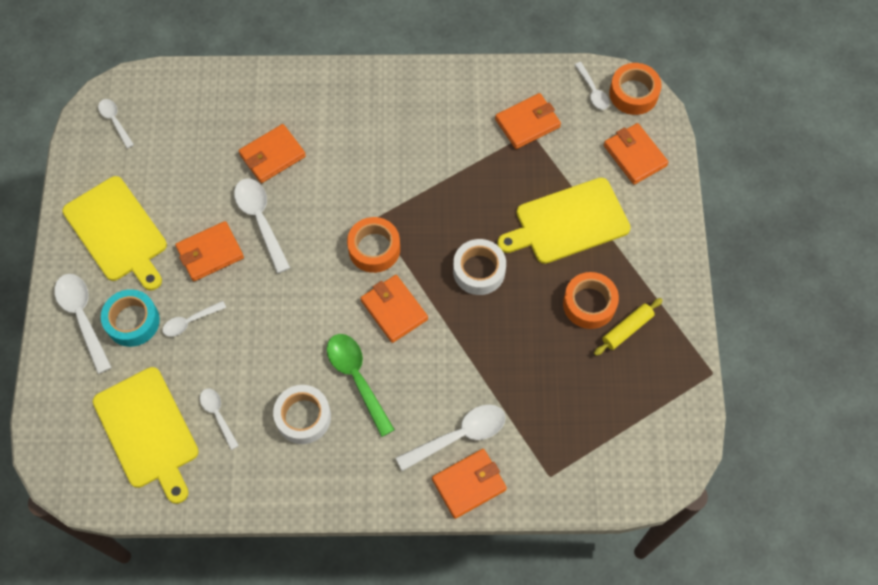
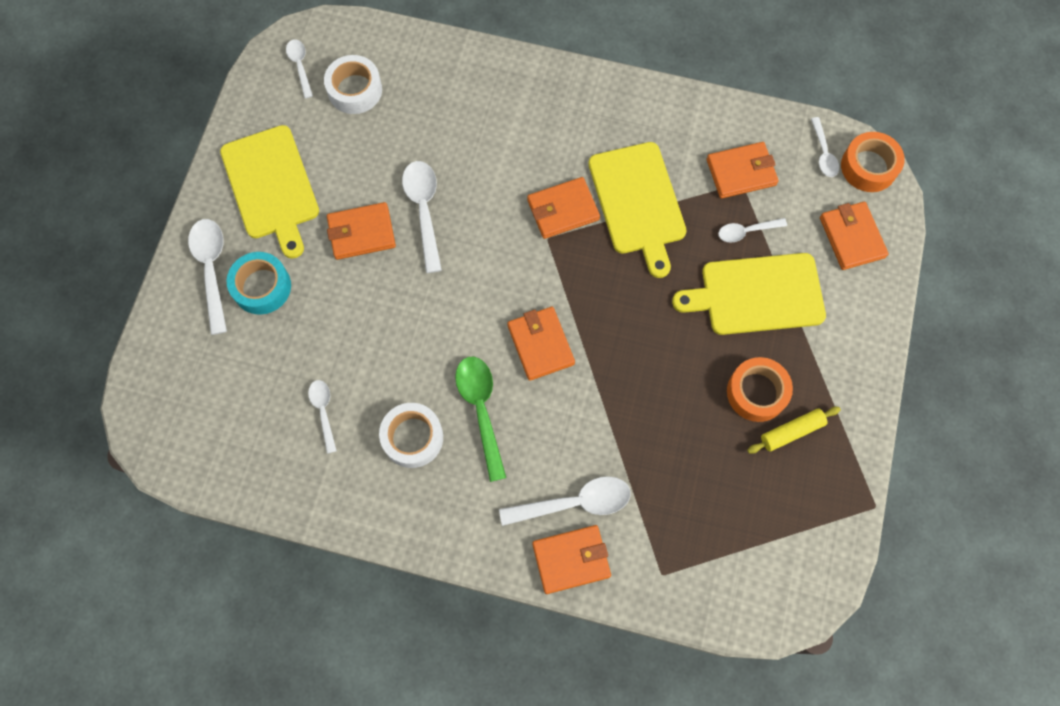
camera: 15 degrees right, 5 degrees up
(148, 431) = (246, 410): yellow cutting board -> yellow cutting board (638, 202)
(190, 321) = (321, 302): white spoon -> white spoon (746, 231)
(272, 155) = (455, 142): orange wallet -> orange wallet (563, 210)
(374, 248) = (537, 271): orange tape -> none
(479, 271) = (644, 324): white tape -> white tape (355, 90)

